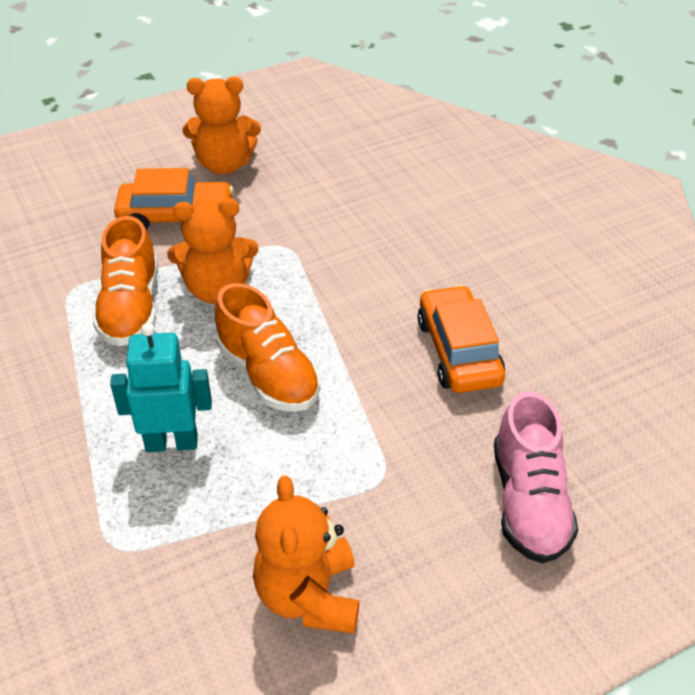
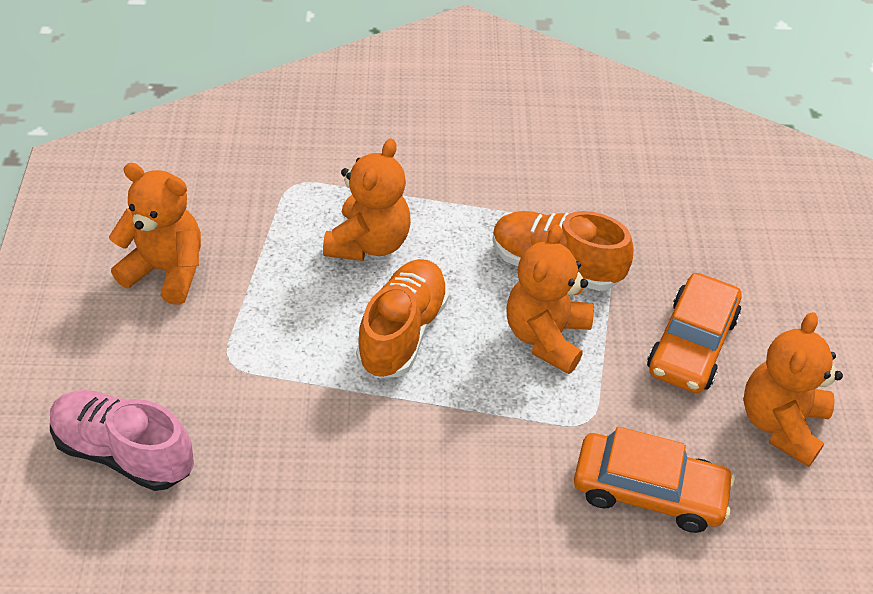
camera: 115 degrees right, 5 degrees up
(172, 443) = (369, 243): turquoise robot -> orange teddy bear
(268, 375) = (403, 332): orange shoe -> orange shoe turned 120 degrees clockwise
(458, 351) = (330, 499): orange car -> orange car (648, 491)

